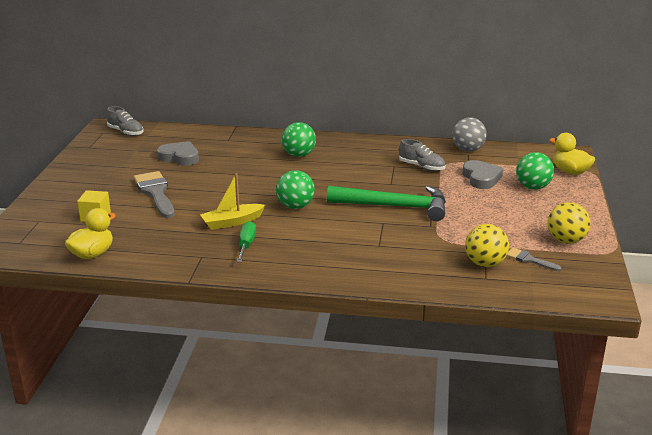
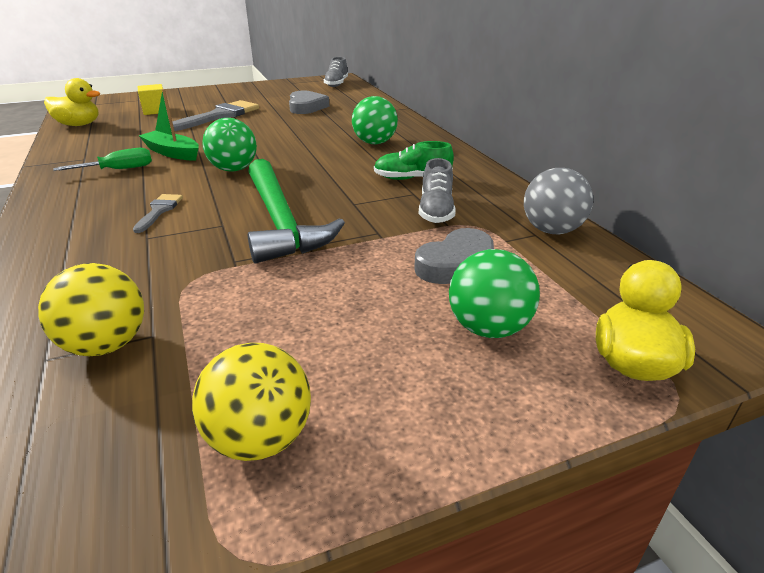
camera: 60 degrees right, 5 degrees up
(232, 222) = (172, 153): yellow boat -> green boat
(373, 161) = (412, 179): none -> green shoe
(529, 260) = (138, 400): grey brush -> grey brush (159, 211)

